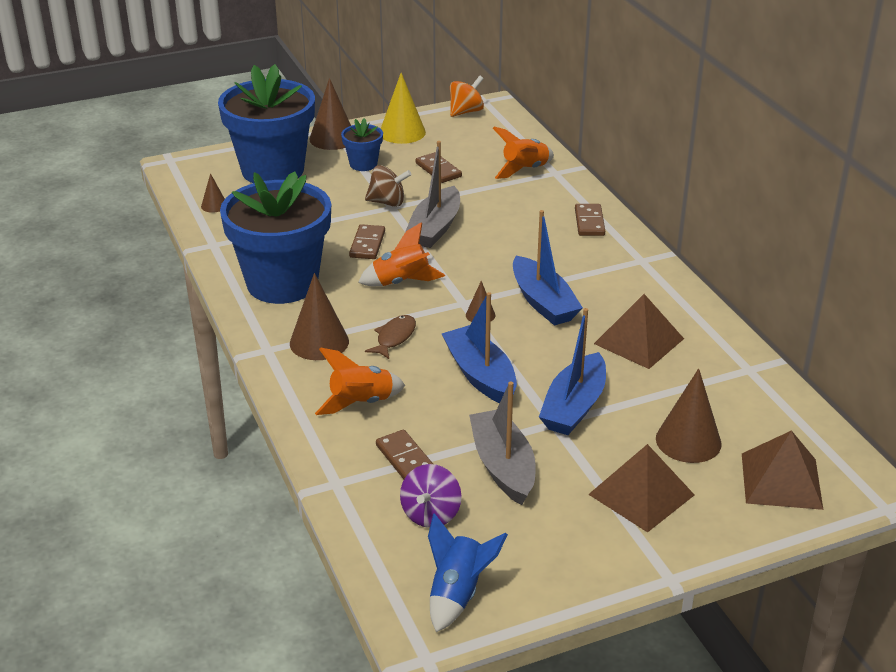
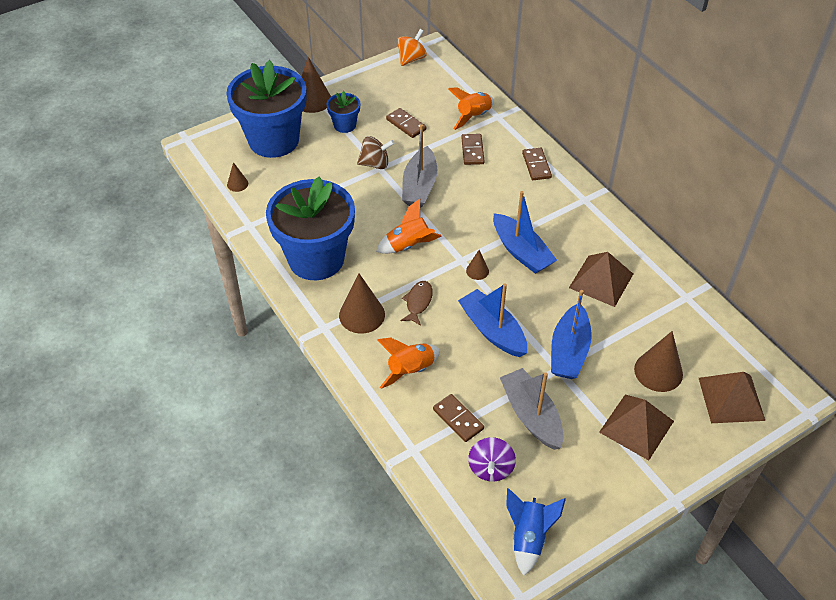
camera: 10 degrees left, 15 degrees up
(367, 244) = (371, 210): brown domino -> brown domino (472, 151)
(402, 132) = (366, 87): yellow cone -> none

